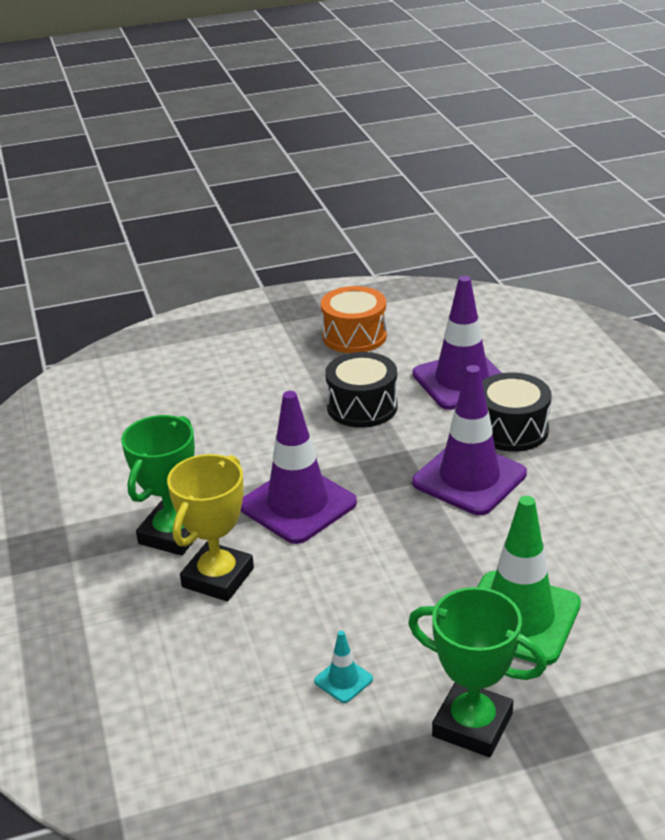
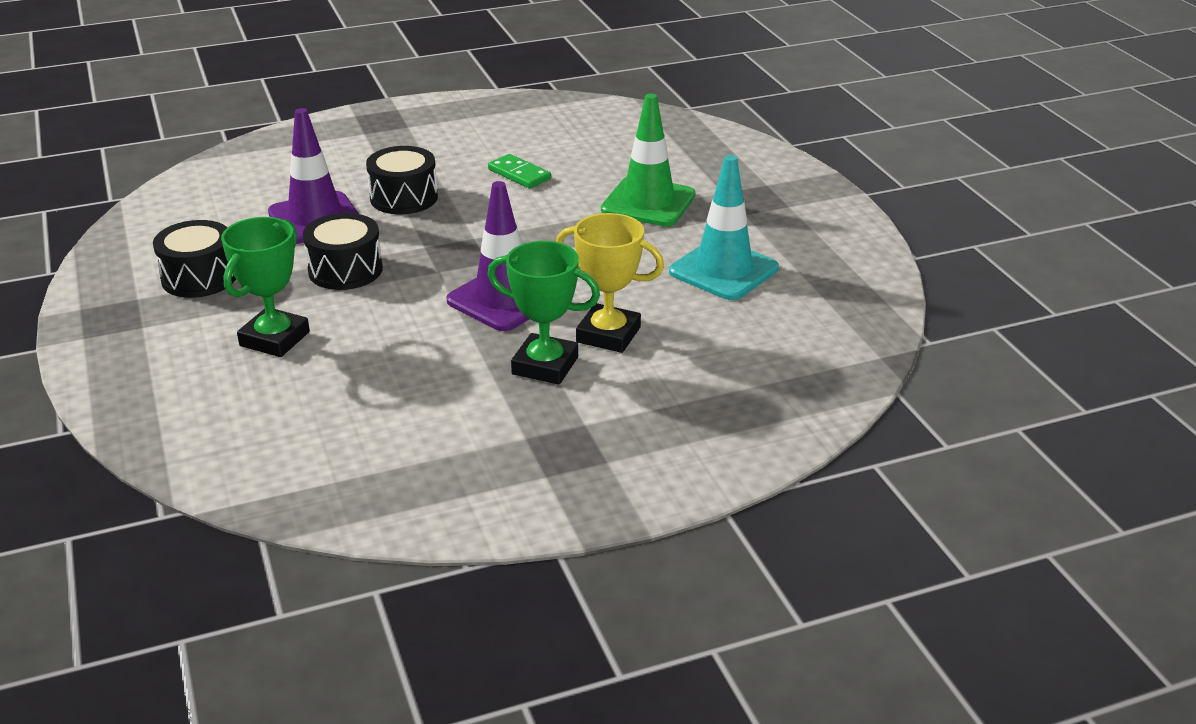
camera: 95 degrees left, 0 degrees up
(343, 680) = (723, 270): turquoise traffic cone -> turquoise traffic cone, size x2.39
(354, 336) = (199, 277): orange drum -> black drum
(469, 478) = (474, 218): purple traffic cone -> none
(472, 725) = (756, 222): green trophy -> green trophy (274, 339)
(581, 508) = (519, 174): none -> green domino

